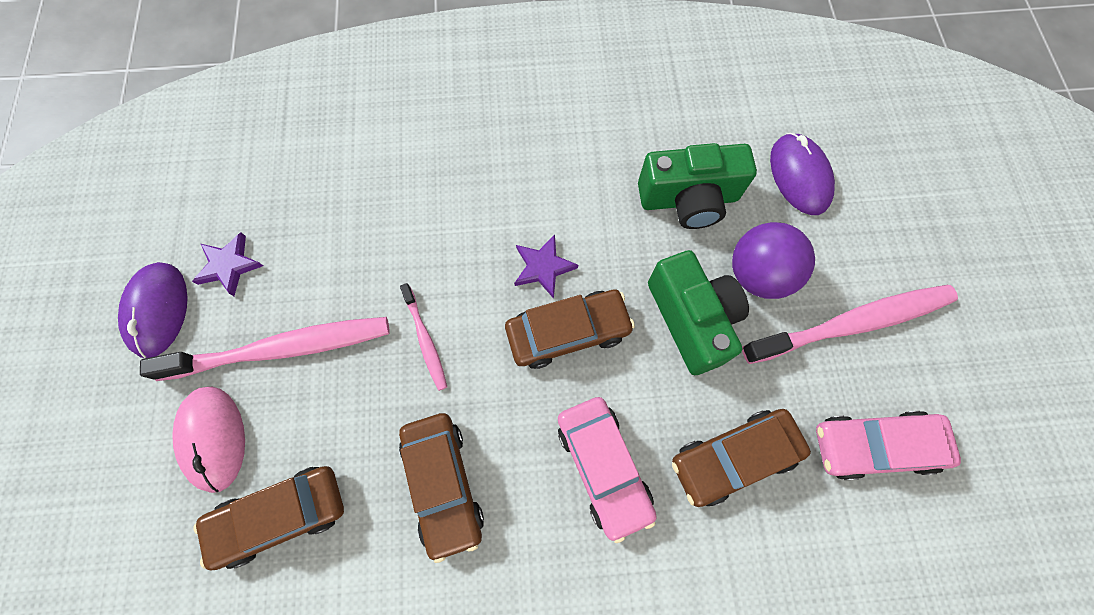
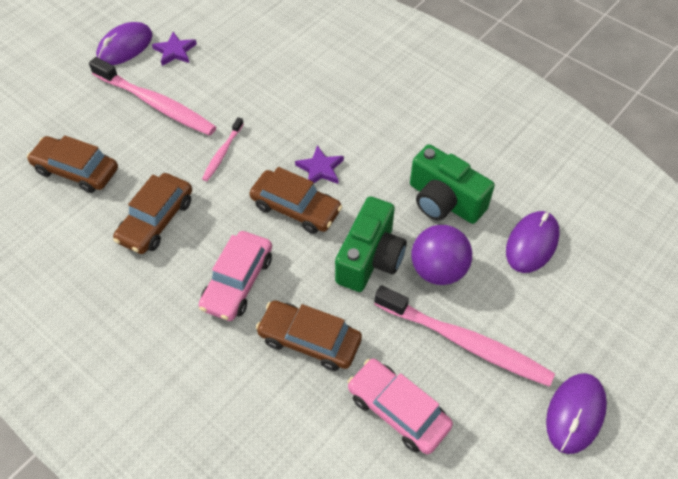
camera: 45 degrees right, 15 degrees down
(213, 438) = (87, 116): pink mouse -> none
(990, 305) = (575, 414): none -> purple mouse

